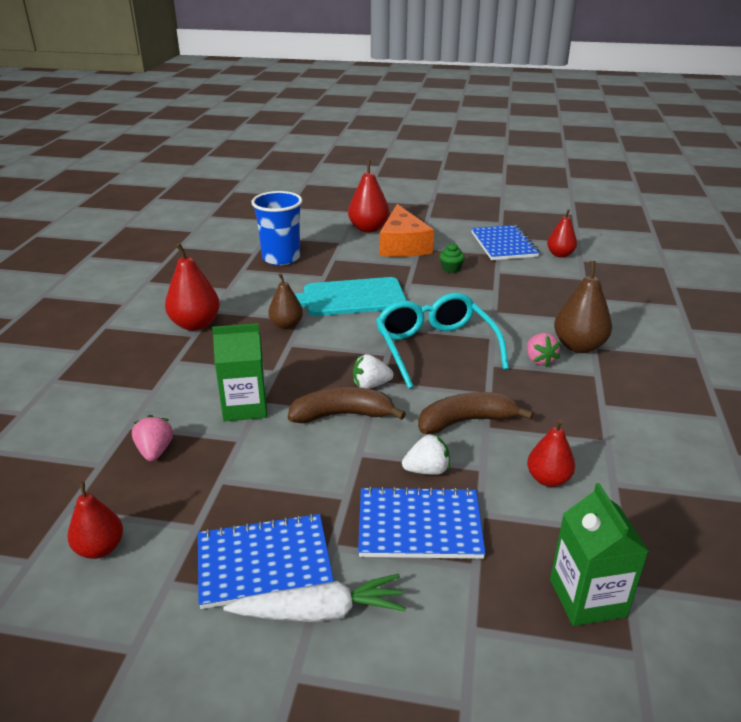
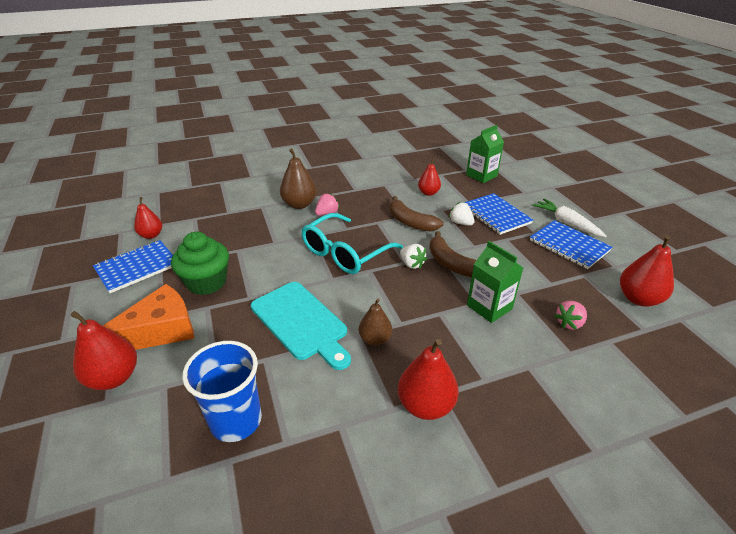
camera: 120 degrees left, 5 degrees up
(100, 548) = (638, 299): red pear -> red pear, size x1.53
(451, 269) = (206, 282): green cupcake -> green cupcake, size x2.20

